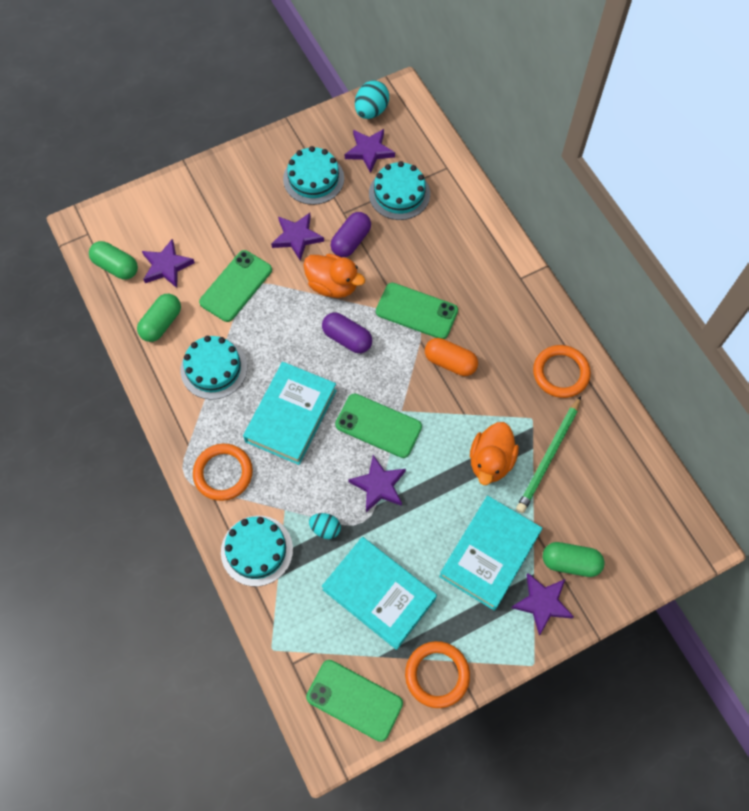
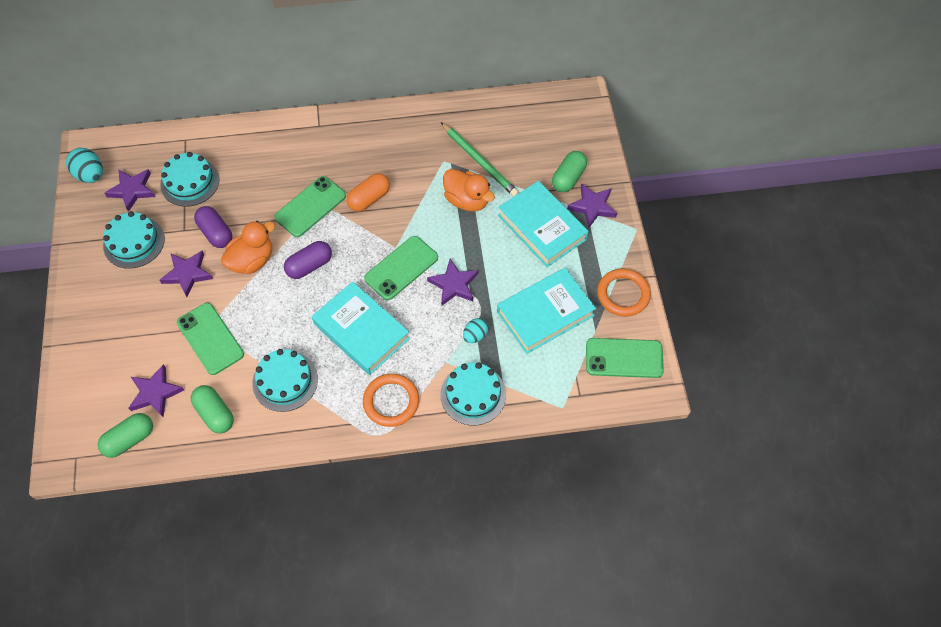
camera: 70 degrees left, 5 degrees down
(354, 700) = (624, 358): green phone -> green phone turned 45 degrees clockwise
(560, 373) = (414, 129): orange ring -> none

